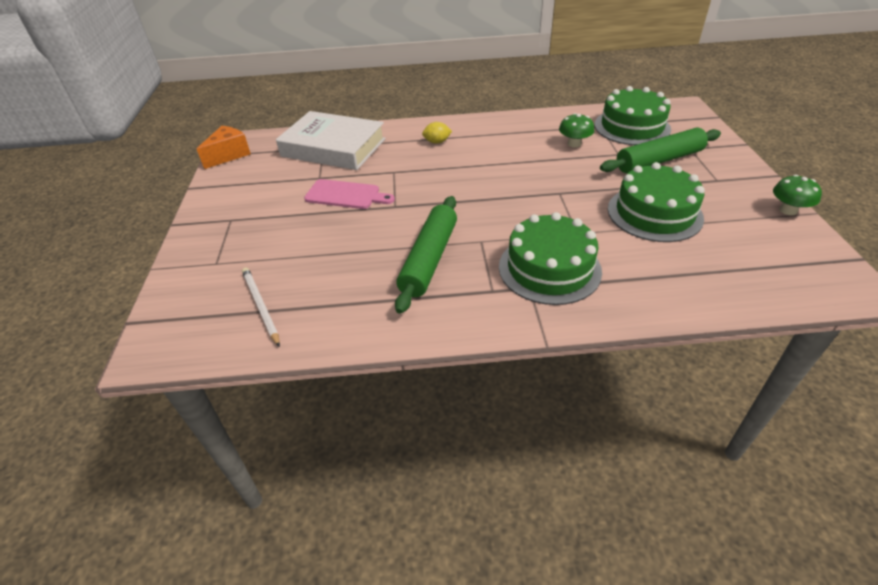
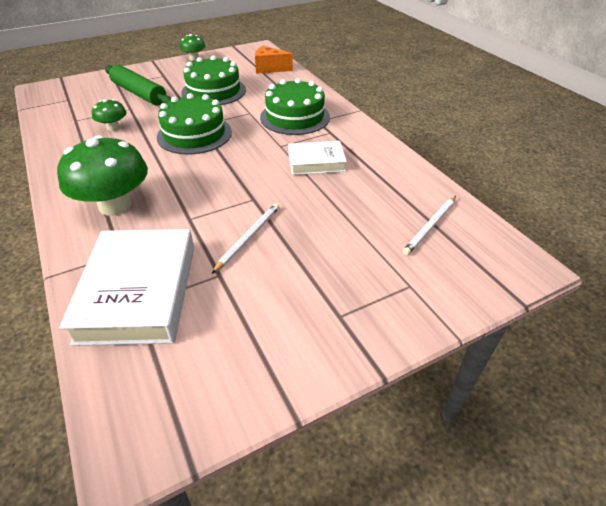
camera: 115 degrees left, 0 degrees up
(229, 155) = (182, 424): orange cheese -> orange cheese (269, 68)
(346, 195) = (248, 237): pink cutting board -> white pencil
(429, 259) = (316, 162): green rolling pin -> white book
(437, 142) = (115, 205): yellow lemon -> green mushroom
(632, 127) = (79, 106): green cake -> green cake (194, 134)

